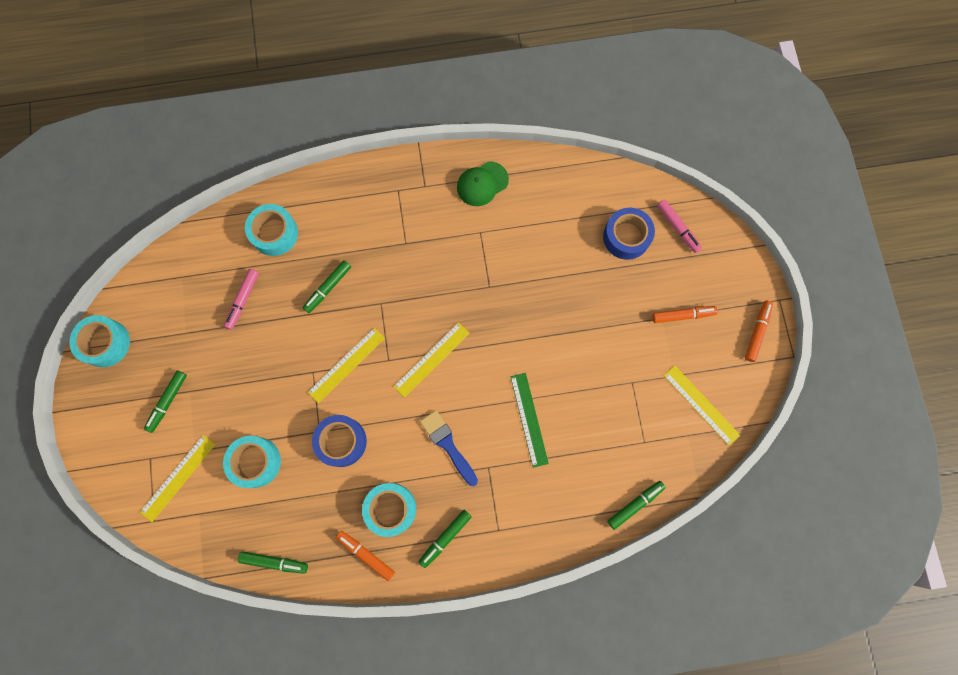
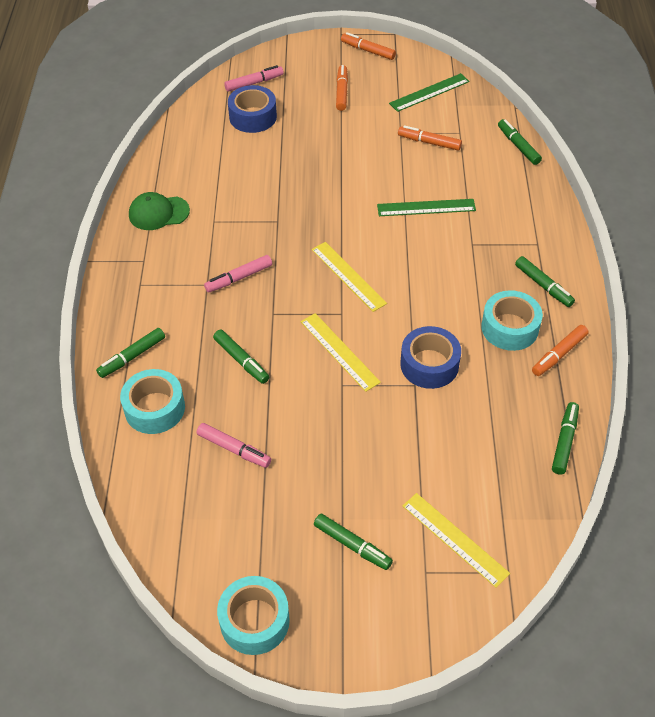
camera: 80 degrees left, 25 degrees down
(255, 462) = (444, 451): turquoise tape -> none
(322, 204) = (132, 357): none -> green marker
(416, 267) = (239, 278): none -> pink marker
(448, 445) = (444, 273): blue brush -> none
(482, 184) = (158, 213): green cap -> green cap turned 105 degrees clockwise
(622, 412) = (429, 142): none -> orange marker
(701, 405) = (429, 92): yellow ruler -> green ruler

